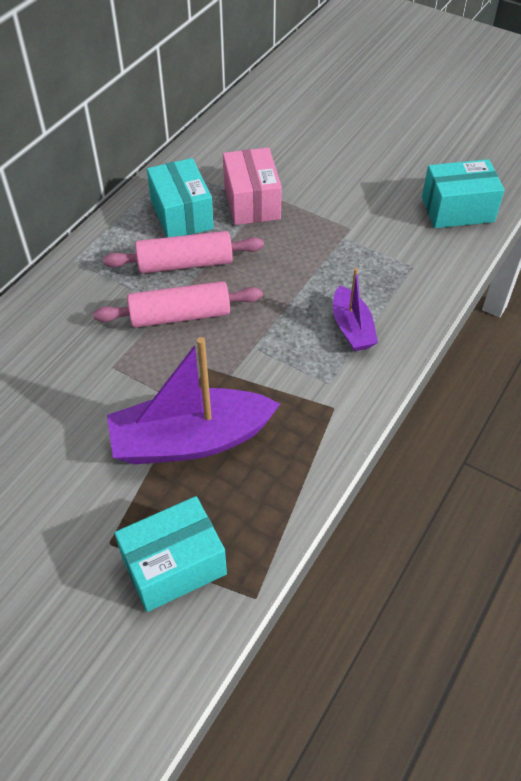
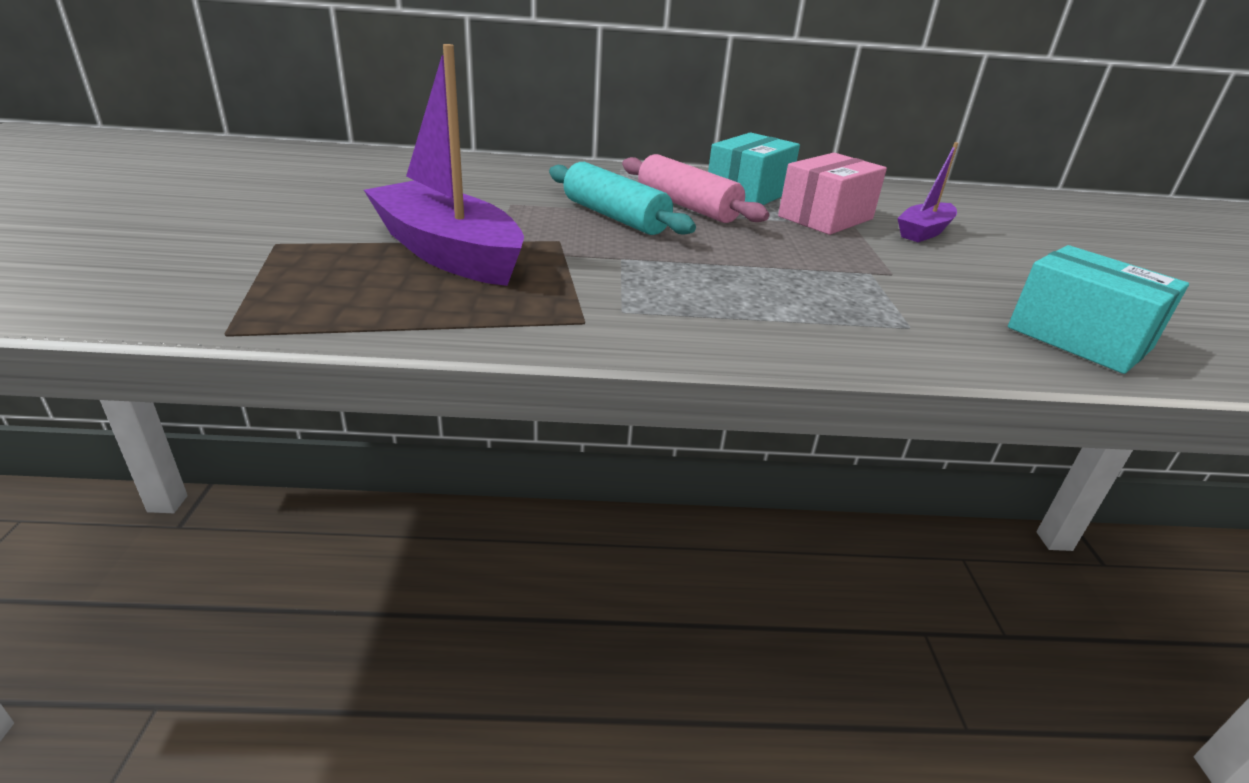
camera: 55 degrees right, 20 degrees down
(174, 565) = (258, 278): turquoise box -> none
(180, 315) = (615, 217): pink rolling pin -> turquoise rolling pin
(352, 328) = (734, 306): purple boat -> purple boat (924, 232)

